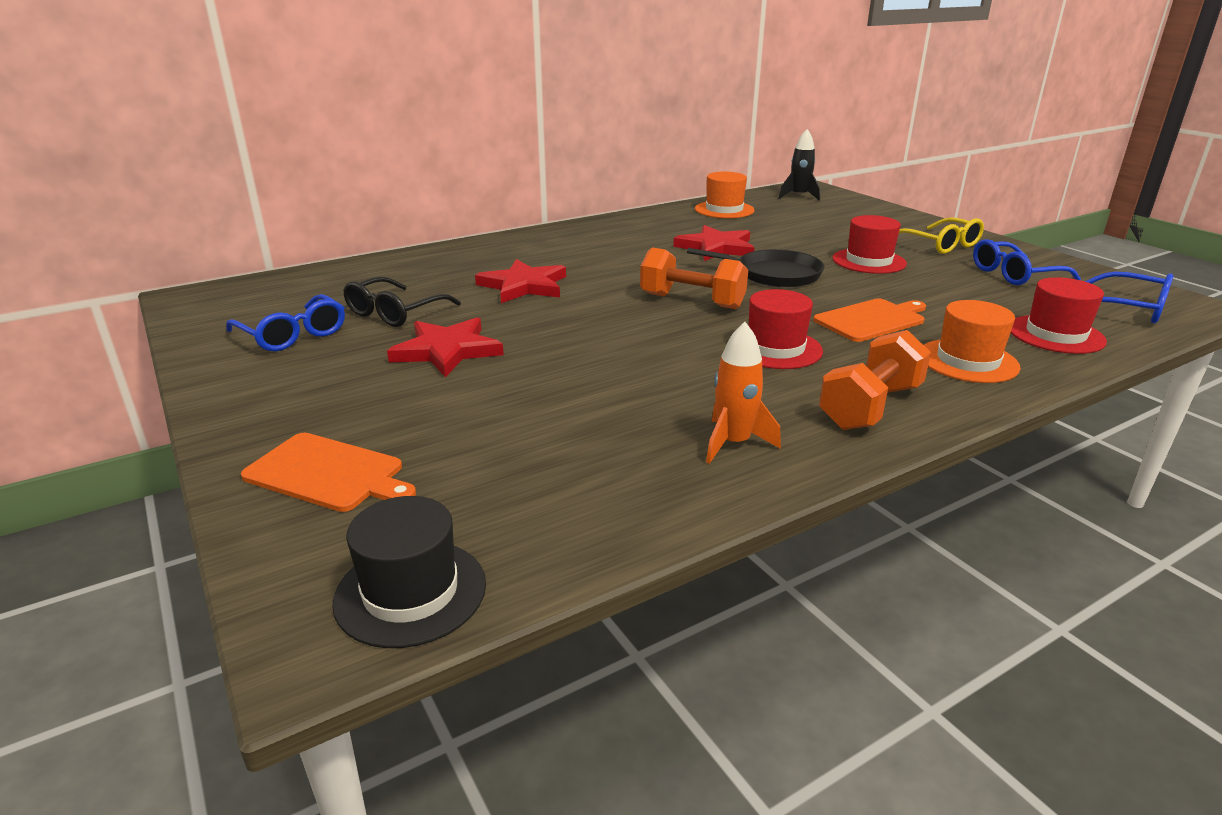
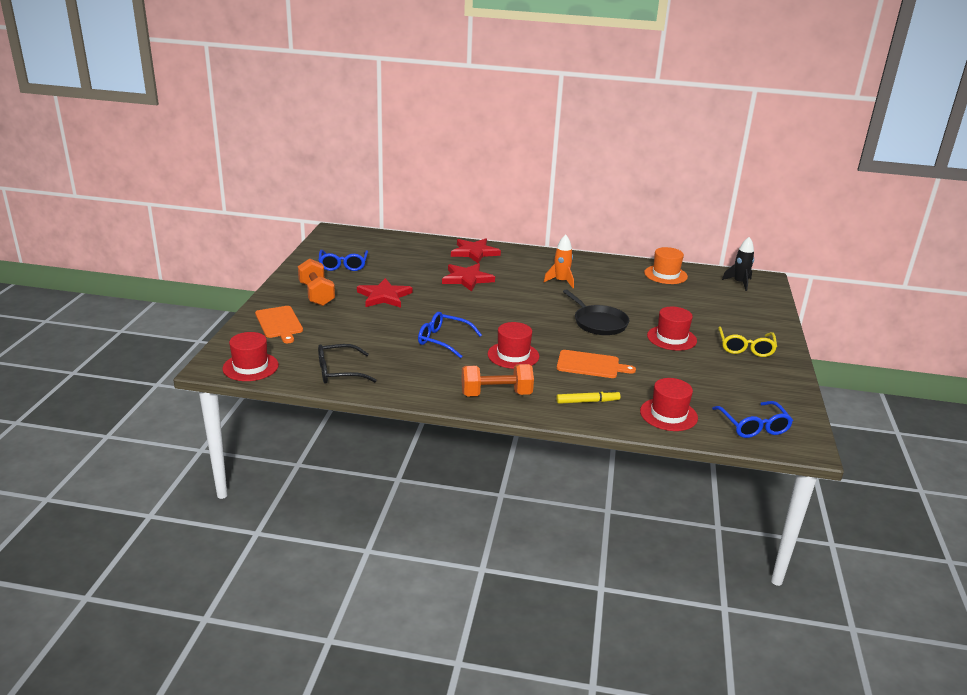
camera: 40 degrees right, 0 degrees up
(395, 313) = (393, 271): black glasses -> black glasses (338, 372)
(410, 592) = (250, 367): black hat -> red hat
(692, 301) = (525, 318): orange dumbbell -> orange dumbbell (316, 294)
(716, 247) = (604, 296): red star -> red star (474, 252)
(733, 443) = (416, 378): orange rocket -> orange rocket (561, 281)
(967, 361) = (587, 401): orange hat -> yellow marker
(1014, 274) = (740, 381): blue glasses -> blue glasses (443, 340)

